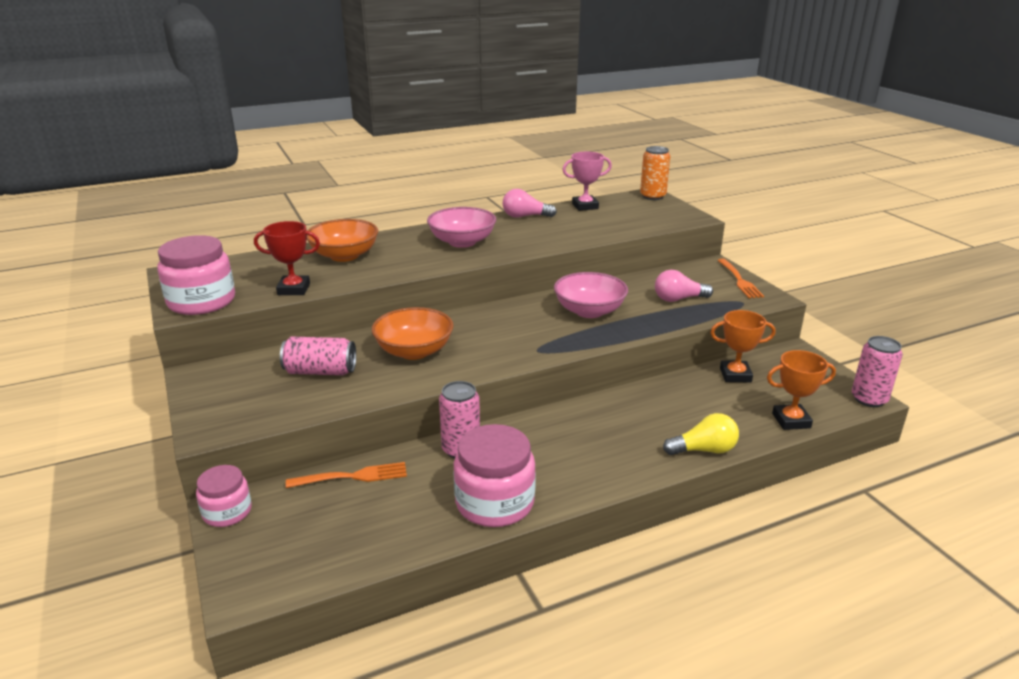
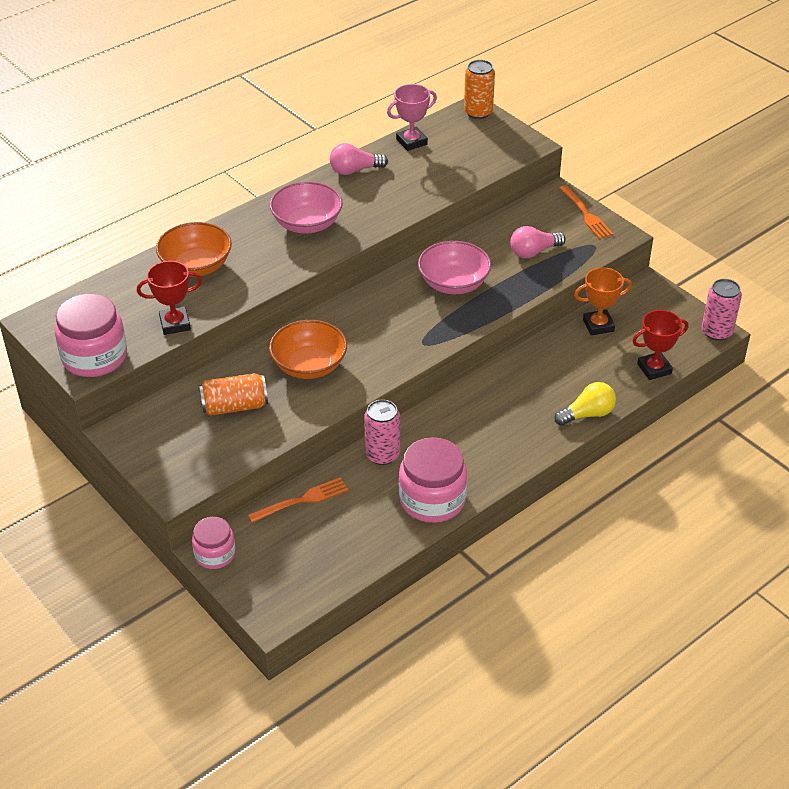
camera: 15 degrees left, 15 degrees up
(320, 371) = (234, 406): pink can -> orange can
(791, 420) = (654, 369): orange trophy -> red trophy

